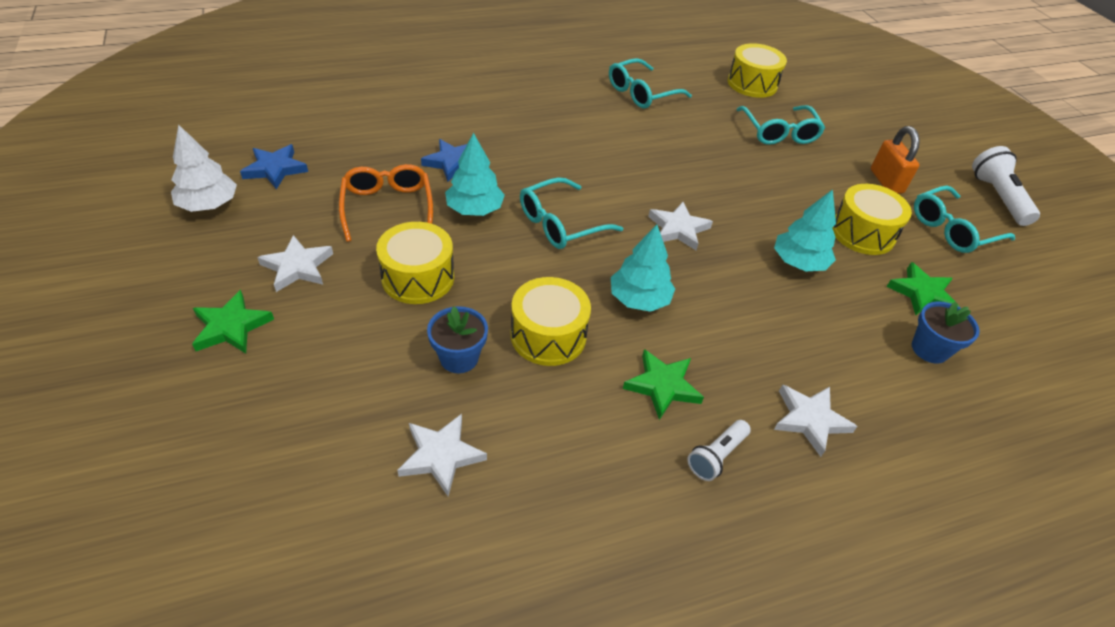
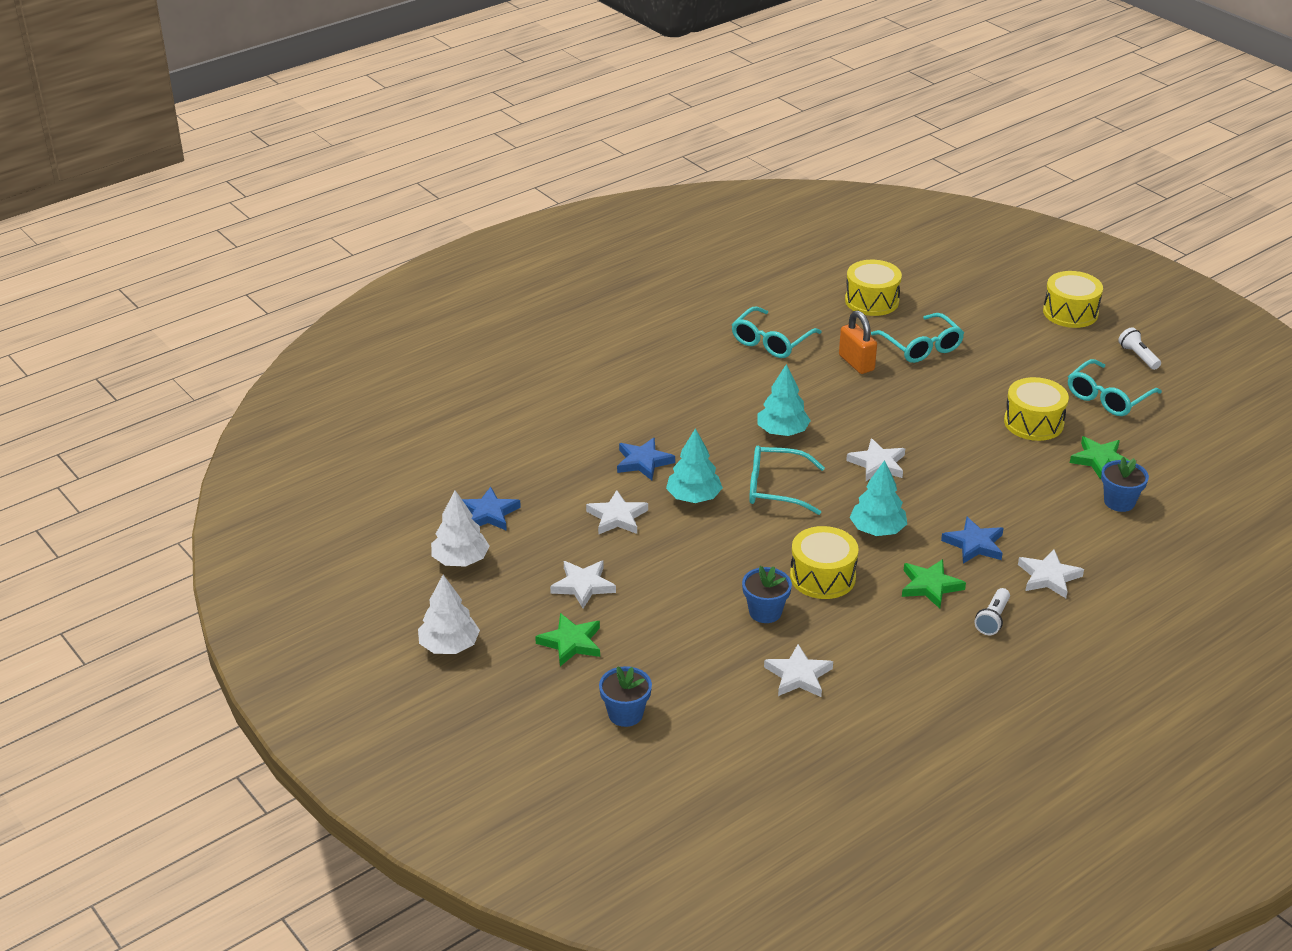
camera: 15 degrees left, 10 degrees down
(112, 290) = (449, 646): none -> white tree
(211, 438) = (625, 714): none -> blue flower pot
(387, 207) = (617, 517): orange glasses -> white star
(418, 277) = (688, 565): yellow drum -> yellow drum (1070, 312)
(560, 224) = (775, 488): turquoise glasses -> turquoise glasses turned 60 degrees clockwise
(739, 349) = (974, 544): none -> blue star
(799, 262) = (991, 463): turquoise tree -> turquoise tree (782, 432)
(886, 181) = (1036, 369): orange padlock -> orange padlock (856, 363)
(998, 197) = (1138, 356): white flashlight -> white flashlight, size x0.62

